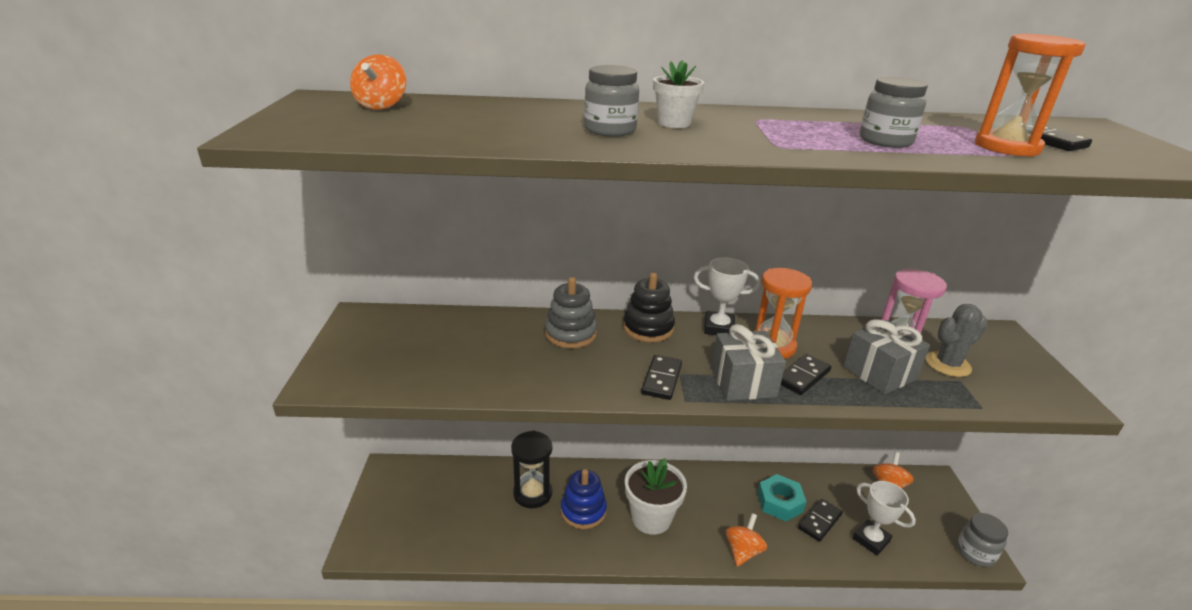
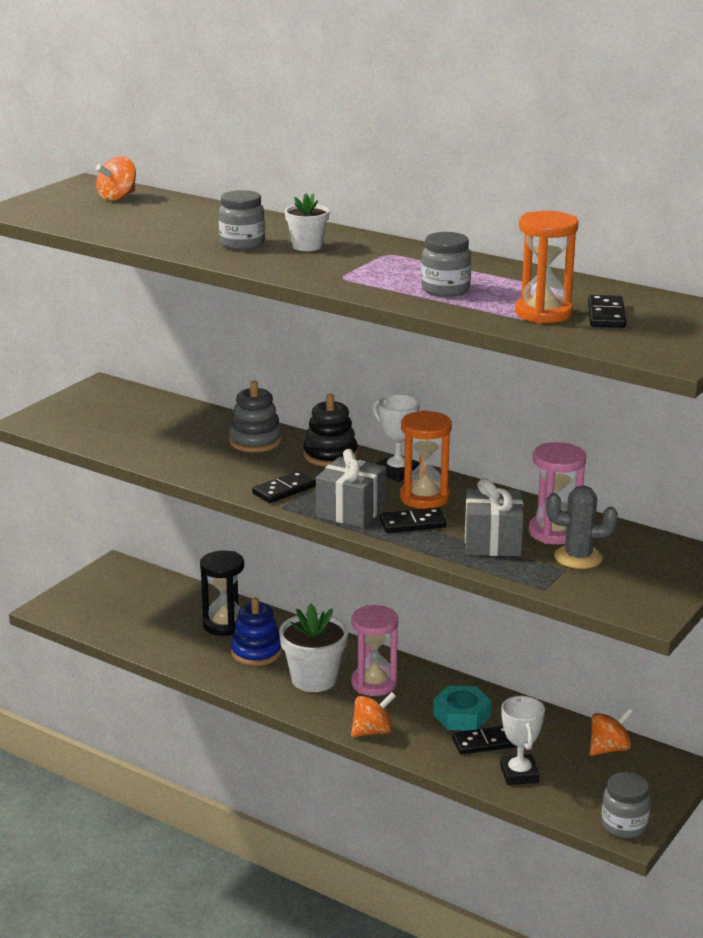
camera: 35 degrees right, 5 degrees down
(695, 501) = (374, 683): none -> pink hourglass

